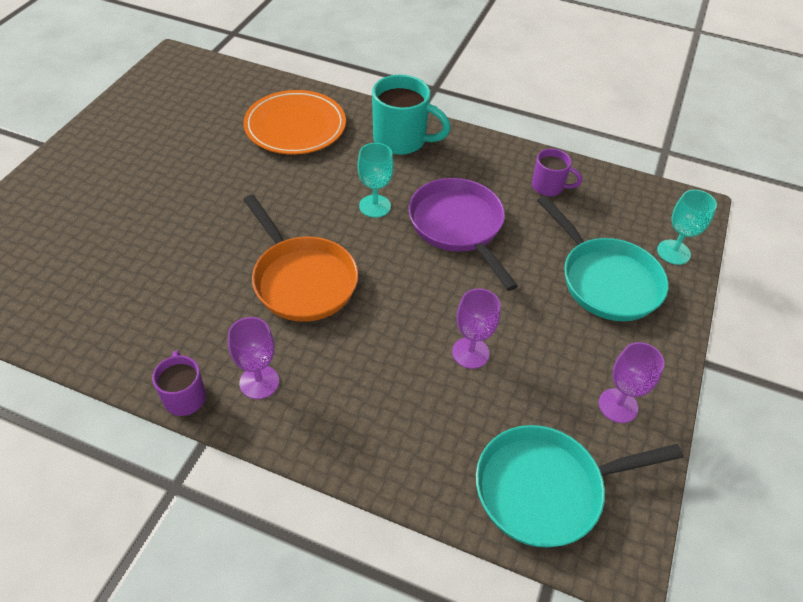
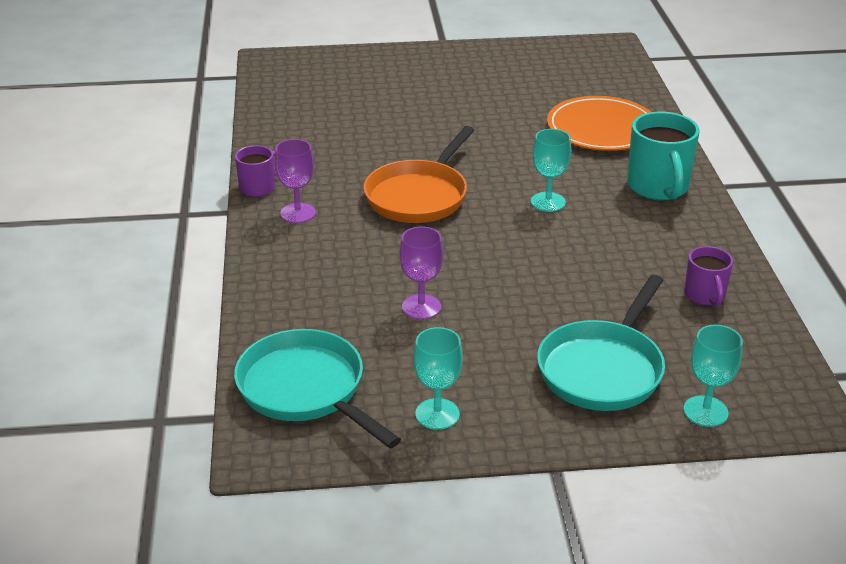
camera: 65 degrees right, 15 degrees down
(458, 227) = (575, 255): purple pan -> none
(618, 405) = (437, 414): purple goblet -> turquoise goblet

